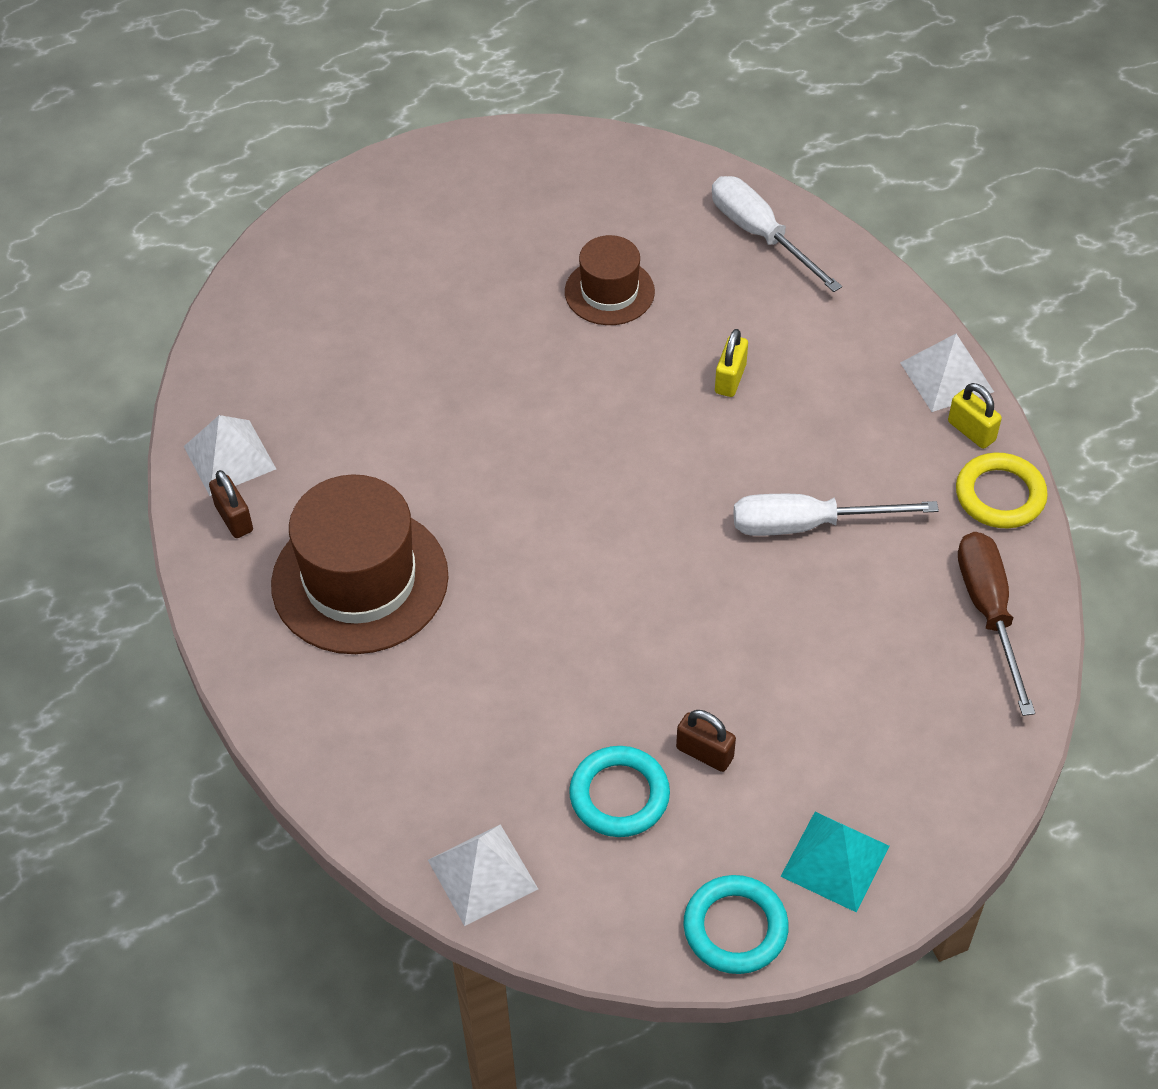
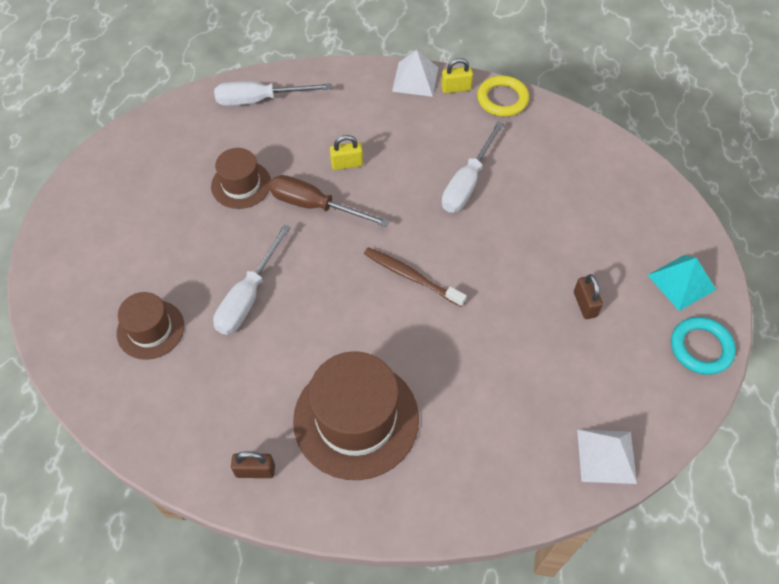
camera: 60 degrees left, 5 degrees up
(229, 457) = (203, 450): white pyramid -> none
(345, 325) = (150, 329): none -> brown hat
(452, 388) = (248, 296): none -> white screwdriver
(603, 537) = (412, 277): none -> brown toothbrush
(619, 795) = (590, 359): turquoise ring -> none
(704, 753) = (584, 304): brown padlock -> brown padlock turned 75 degrees counterclockwise
(730, 379) = (347, 164): yellow padlock -> yellow padlock turned 60 degrees counterclockwise
(989, 612) = (569, 141): brown screwdriver -> brown screwdriver (315, 206)

